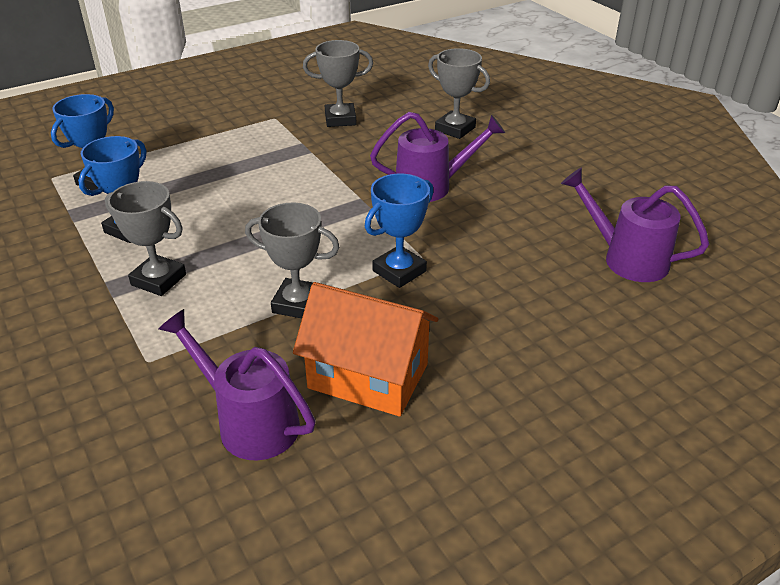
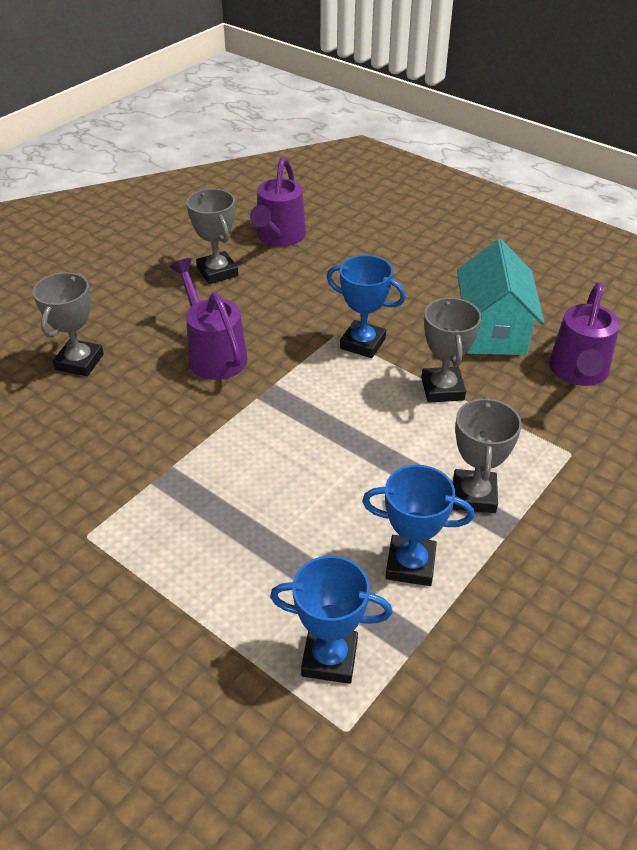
camera: 110 degrees left, 5 degrees up
(340, 119) = (76, 465): grey trophy -> grey trophy (217, 272)
(368, 376) = (492, 330): orange house -> turquoise house

